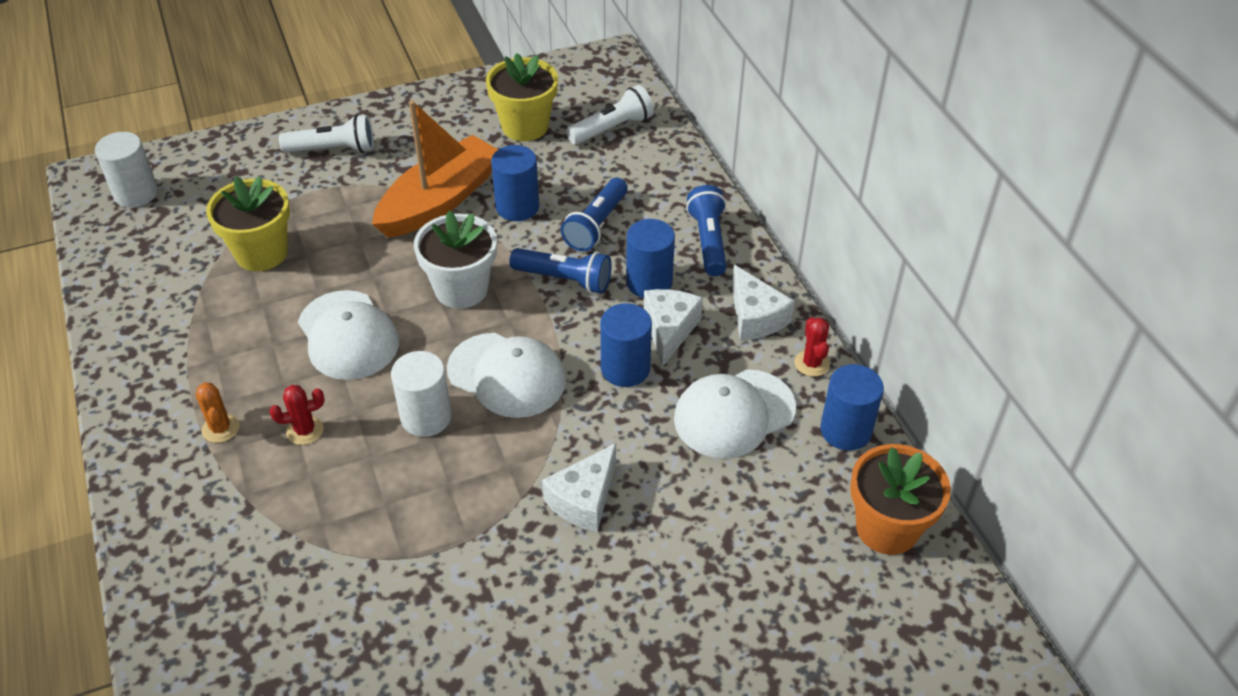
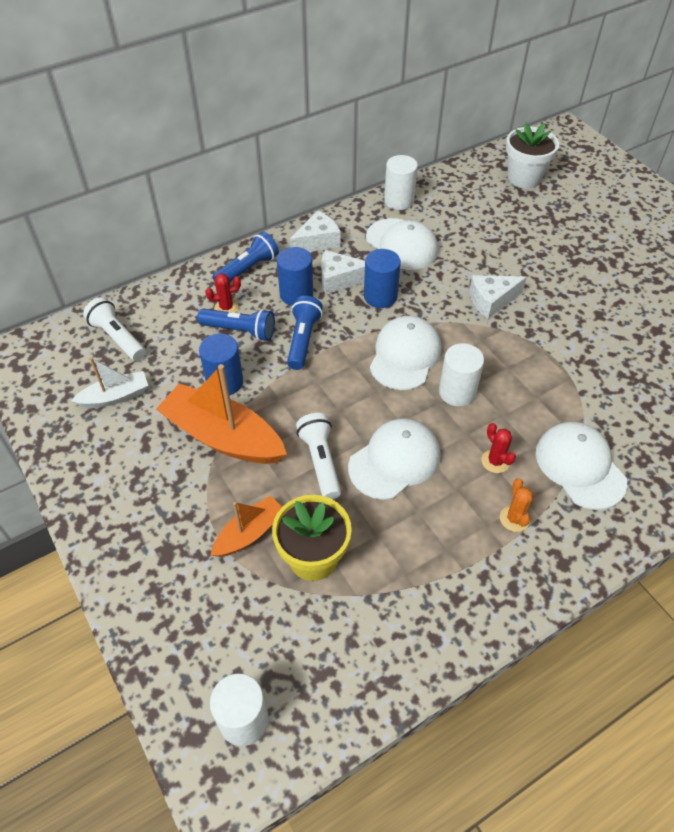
camera: 100 degrees left, 5 degrees up
(220, 428) = (514, 518): orange cactus -> orange cactus turned 60 degrees counterclockwise
(257, 519) = (580, 466): none -> white cap
(312, 211) = (249, 533): none -> orange boat
(333, 149) = (156, 542): white flashlight -> white flashlight (321, 461)
(461, 289) = (326, 399): white flower pot -> white flower pot (524, 178)
(525, 126) = (115, 396): yellow flower pot -> white boat
(584, 499) = (491, 301): white cheese -> white cheese turned 135 degrees clockwise
(708, 241) = (248, 269): blue flashlight -> blue flashlight turned 150 degrees clockwise
(812, 363) = (351, 216): red cactus -> red cactus (226, 308)
(845, 430) = (399, 200): blue cylinder -> white cylinder
(887, 528) = (459, 184): orange flower pot -> none

